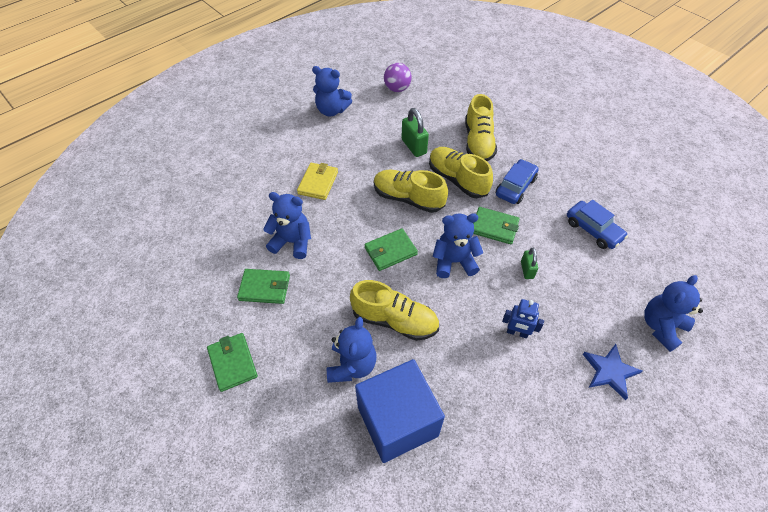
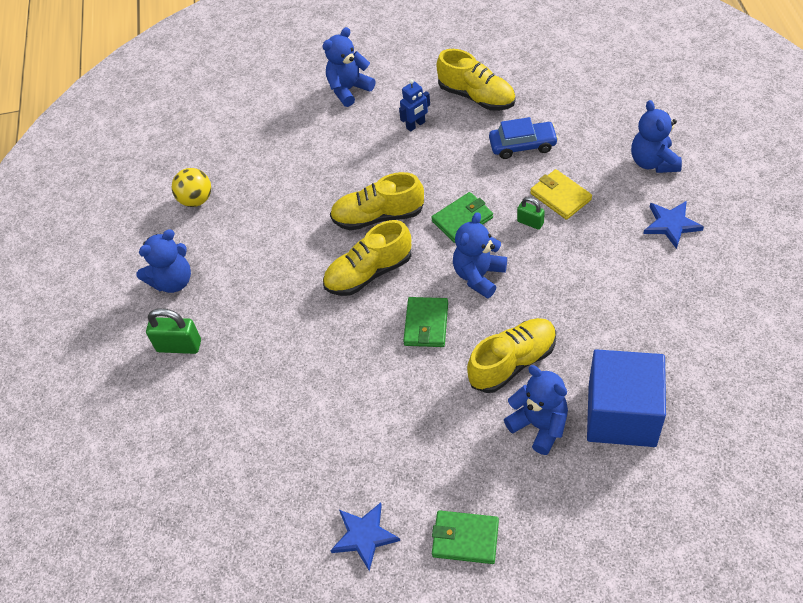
camera: 50 degrees left, 0 degrees up
(206, 300) = (364, 536): none -> blue star
(264, 288) = (389, 467): green wallet -> none
(292, 242) = (345, 412): blue teddy bear -> blue teddy bear (349, 89)
(318, 183) = (278, 348): yellow wallet -> yellow wallet (560, 196)
(397, 89) = (196, 200): purple ball -> yellow ball
(414, 146) = (299, 230): green padlock -> green padlock (179, 346)
(478, 142) = (342, 170): yellow shoe -> yellow shoe (477, 96)
(515, 187) = (426, 173): blue car -> none
(517, 332) = (591, 269): blue robot -> blue robot (416, 125)

